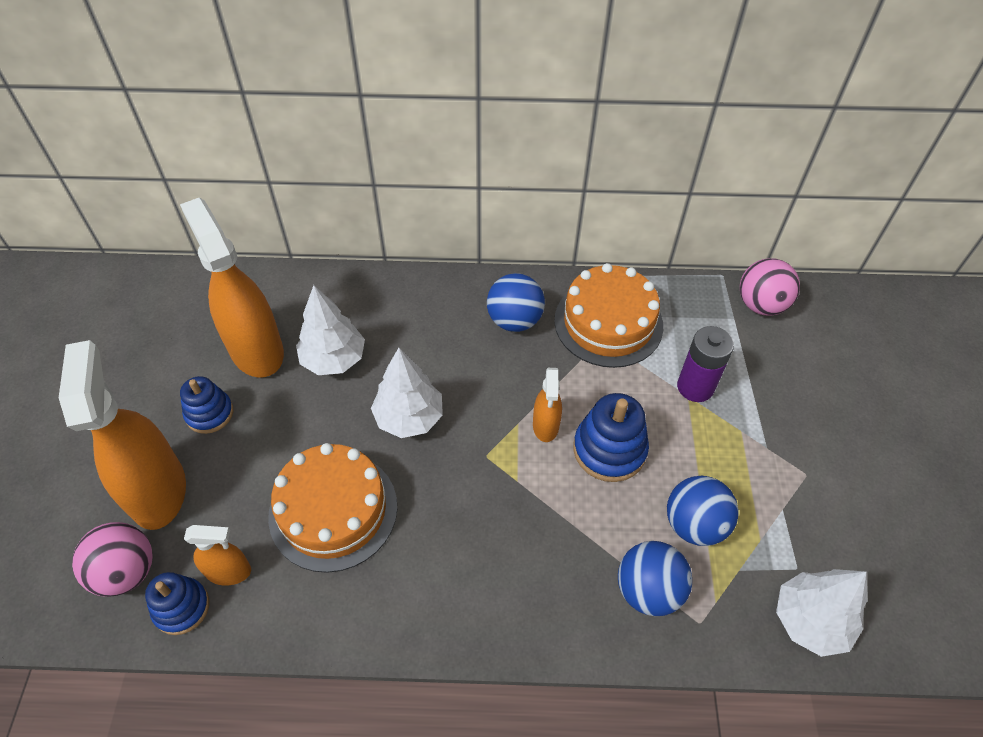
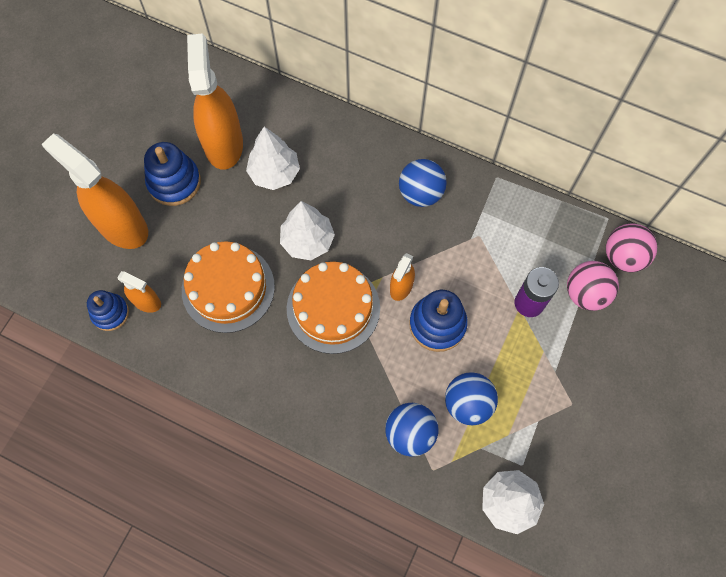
camera: 25 degrees right, 15 degrees up
(126, 571) = (85, 274): pink ball -> pink ball (585, 293)
(158, 490) = (122, 226): orange spray bottle -> orange spray bottle turned 60 degrees counterclockwise
(209, 413) = (174, 182): blue stacking toy -> blue stacking toy, size x1.51
(608, 323) = (492, 224): orange cake -> orange cake (333, 308)

